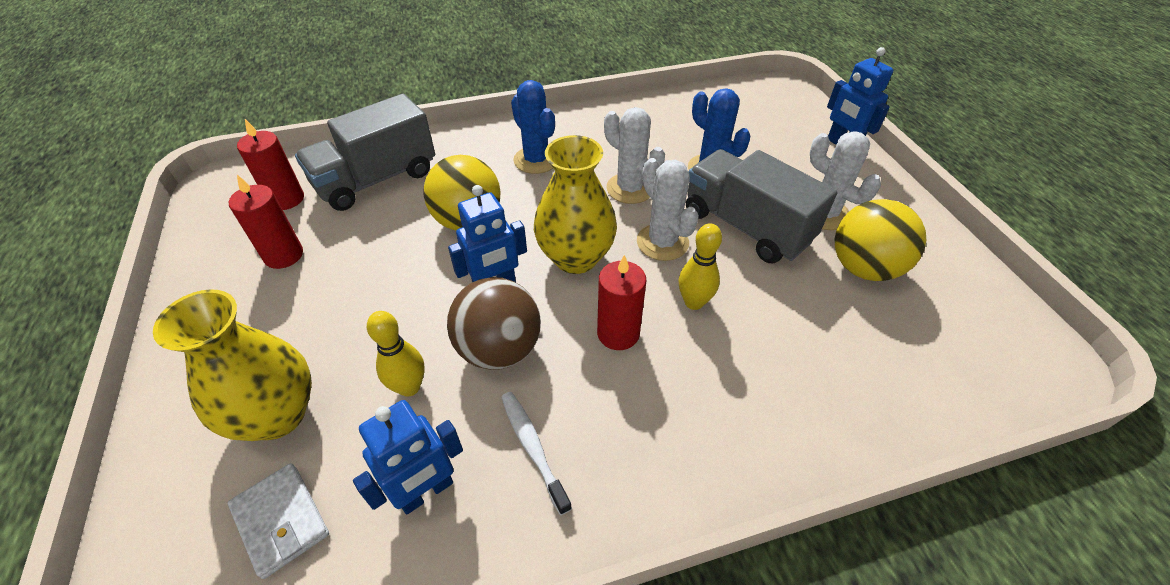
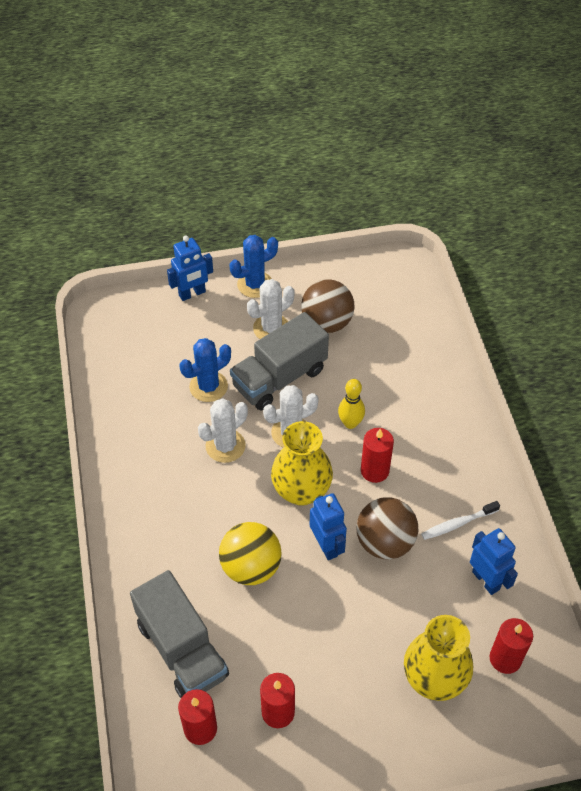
camera: 85 degrees left, 5 degrees up
(281, 521) = (505, 658): white wallet -> red candle
(409, 387) = (414, 597): yellow bowling pin -> none
(536, 160) = (174, 514): blue cactus -> blue cactus (255, 284)
(863, 268) = (327, 323): yellow ball -> brown ball

